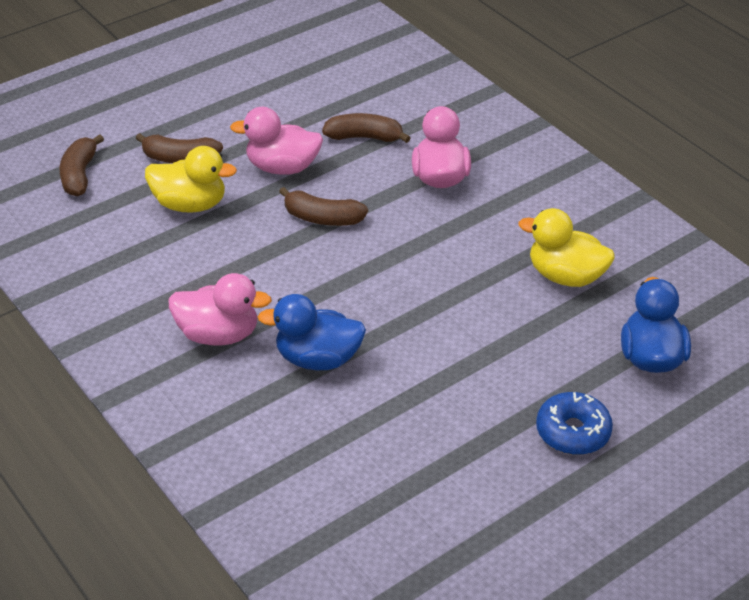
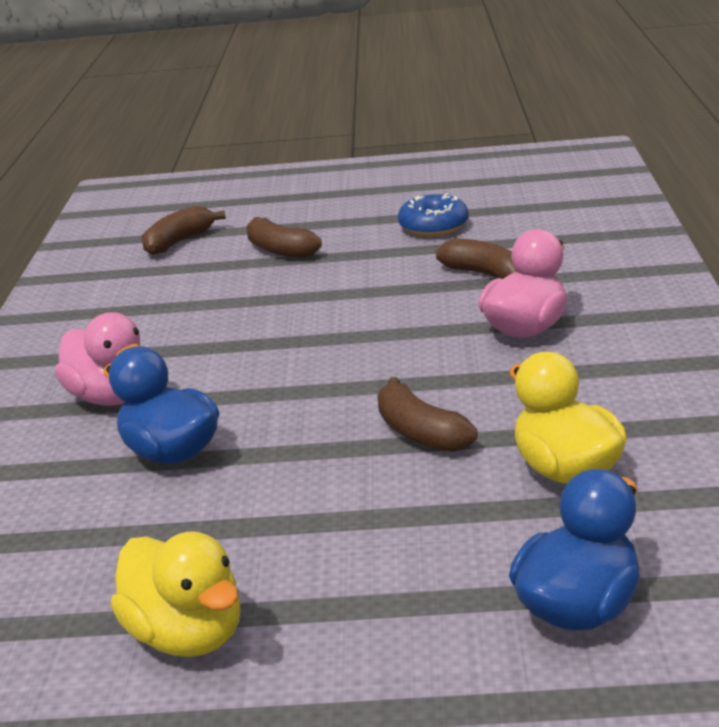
camera: 40 degrees right, 15 degrees down
(190, 204) = (239, 286): yellow duck -> yellow duck (187, 635)
(282, 167) = (366, 279): pink duck -> none
(322, 218) = (348, 330): brown banana -> brown banana (420, 433)
(573, 432) = (355, 653): blue donut -> blue donut (433, 226)

